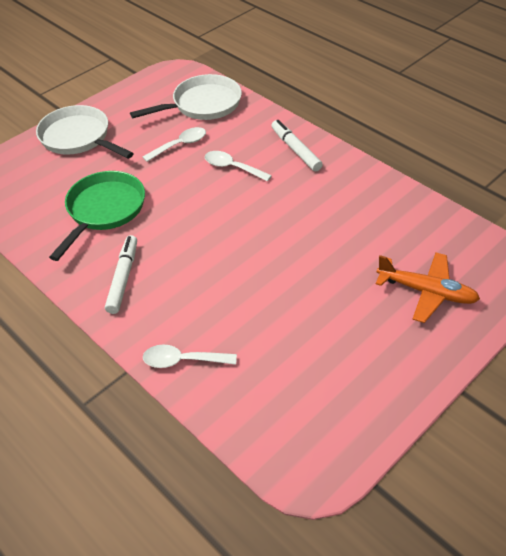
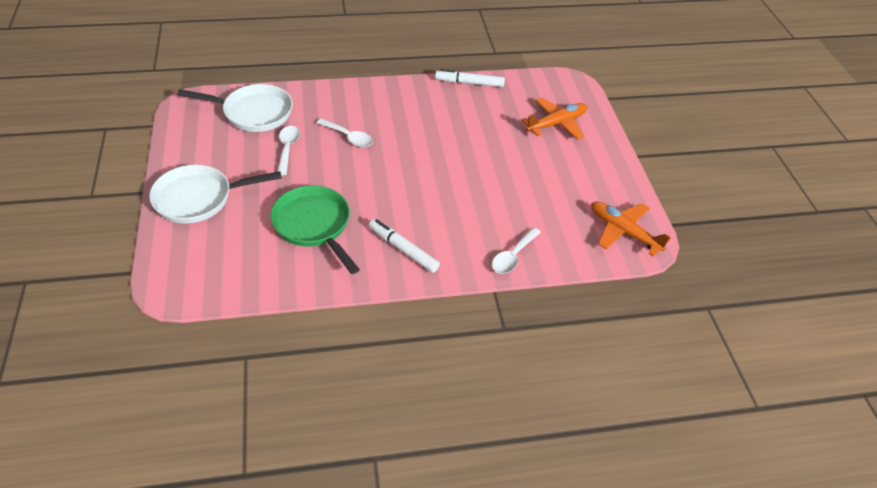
camera: 60 degrees left, 0 degrees up
(203, 104) = (253, 113): white pan -> white pan turned 90 degrees clockwise
(232, 167) = (348, 137): white spoon -> white spoon turned 120 degrees counterclockwise
(295, 150) = (368, 100): white marker -> white marker (469, 83)
(310, 440) = (623, 232): none -> orange plane

